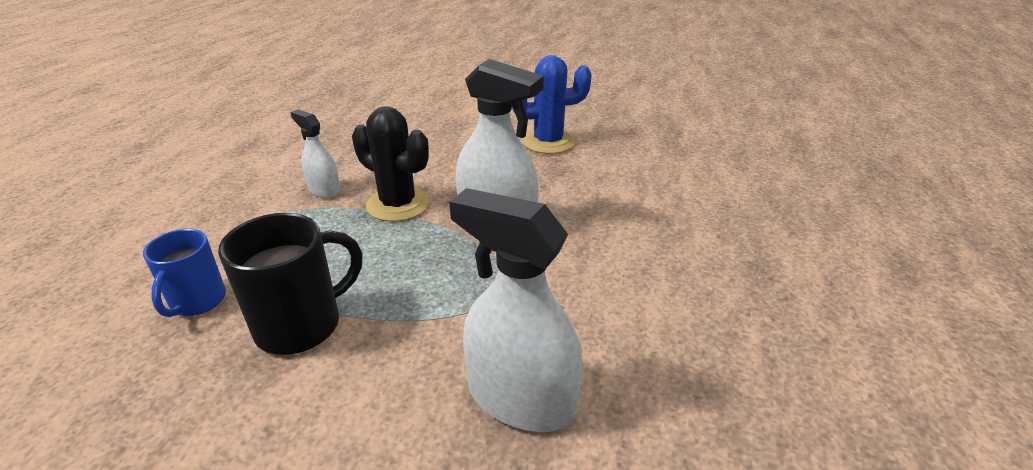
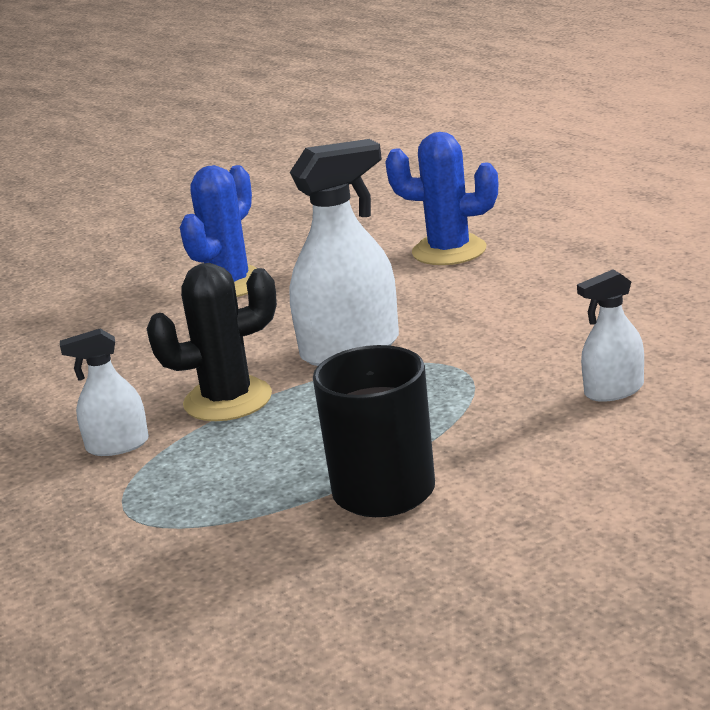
camera: 50 degrees left, 10 degrees down
(197, 301) = (255, 555): blue mug -> none
(521, 398) = (614, 390): white spray bottle -> white spray bottle, size x0.55
(680, 205) = (449, 251): none -> blue cactus

